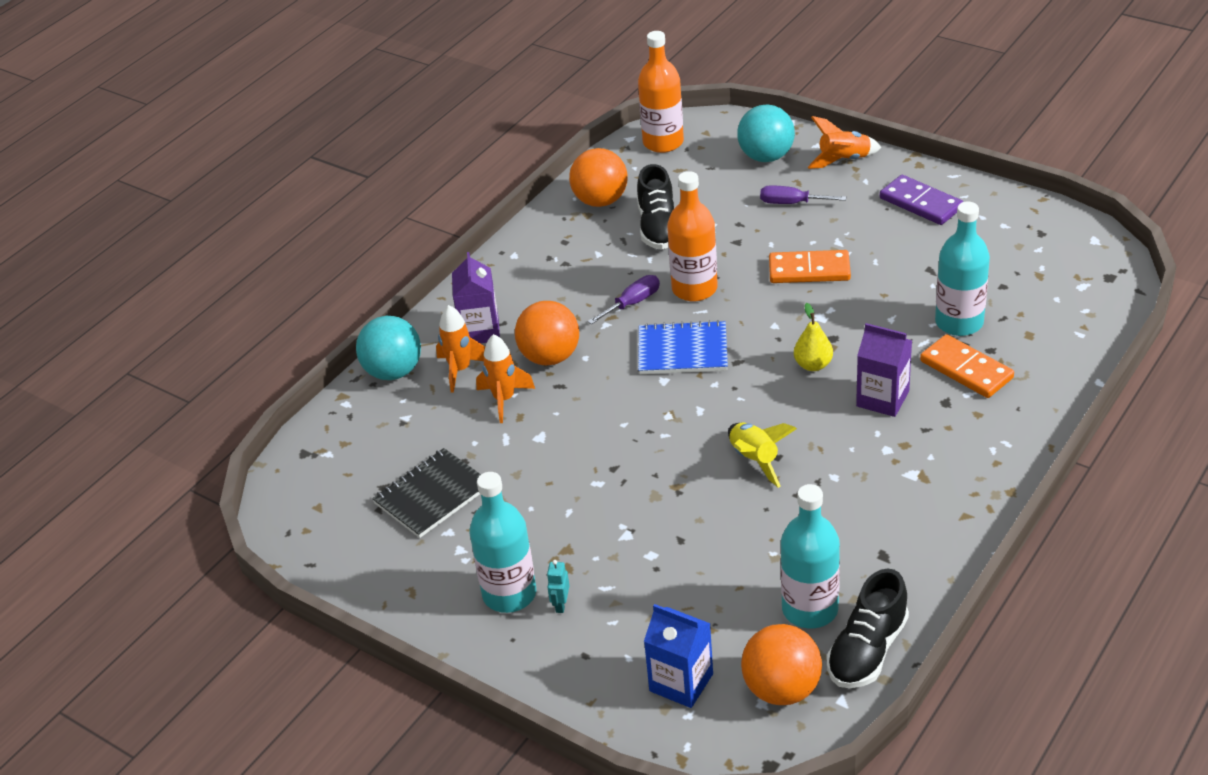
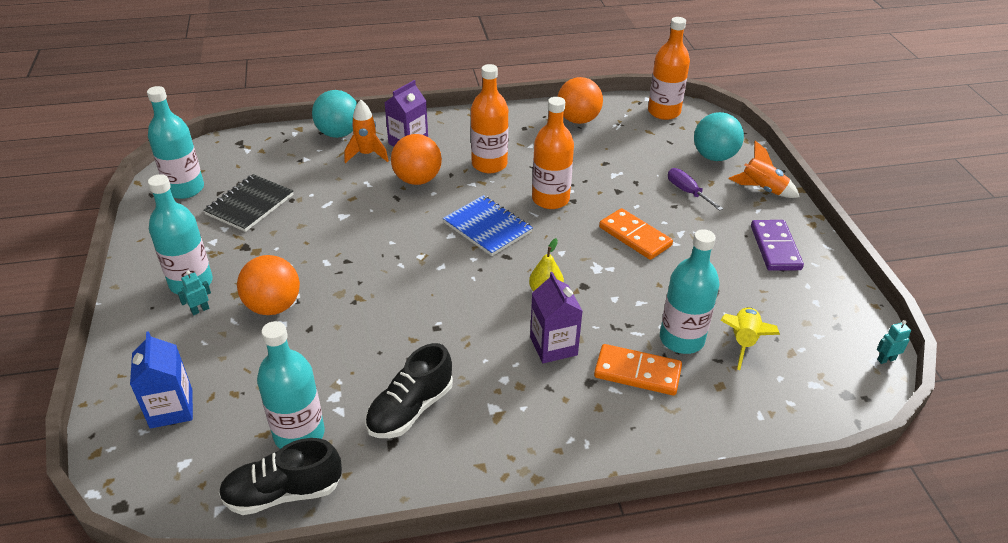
camera: 40 degrees right, 0 degrees up
(336, 533) = (185, 189): none -> turquoise bottle
(432, 495) = (249, 205): black notebook -> black notebook turned 60 degrees counterclockwise
(504, 400) = (360, 184): orange rocket -> none
(591, 297) = (489, 164): none -> orange bottle
(632, 303) = (504, 183): purple screwdriver -> none
(659, 228) = (585, 154): black shoe -> black shoe (410, 409)
(755, 460) = (421, 319): yellow rocket -> yellow rocket (743, 342)
(781, 689) = (205, 466): orange ball -> orange ball (273, 306)
(966, 370) = (637, 372): orange domino -> orange domino turned 75 degrees counterclockwise
(1099, 233) = (886, 359): none -> turquoise robot

